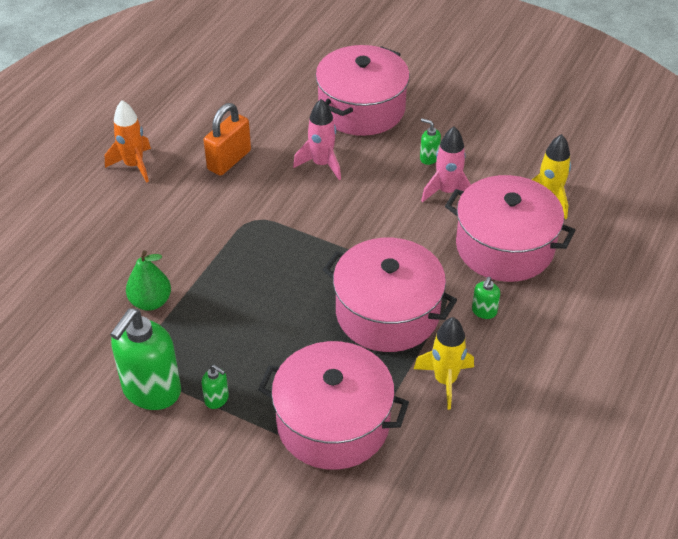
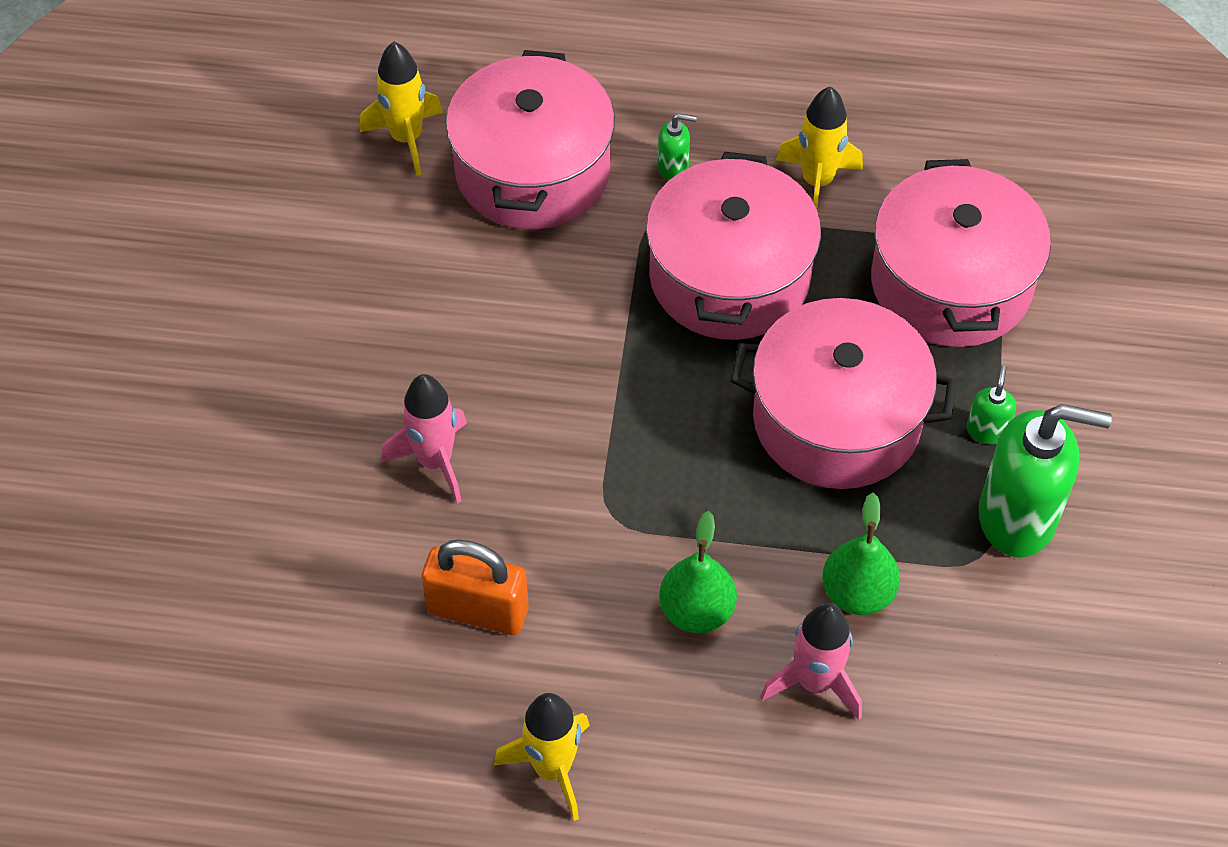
camera: 110 degrees left, 10 degrees up
(134, 165) = (552, 768): orange rocket -> yellow rocket
(181, 236) = (696, 610): none -> green pear
(361, 108) = (258, 447): pink pot -> pink pot (836, 419)
(429, 158) = (362, 312): green soap dispenser -> none
(447, 192) = (437, 267): pink rocket -> pink rocket (815, 682)

